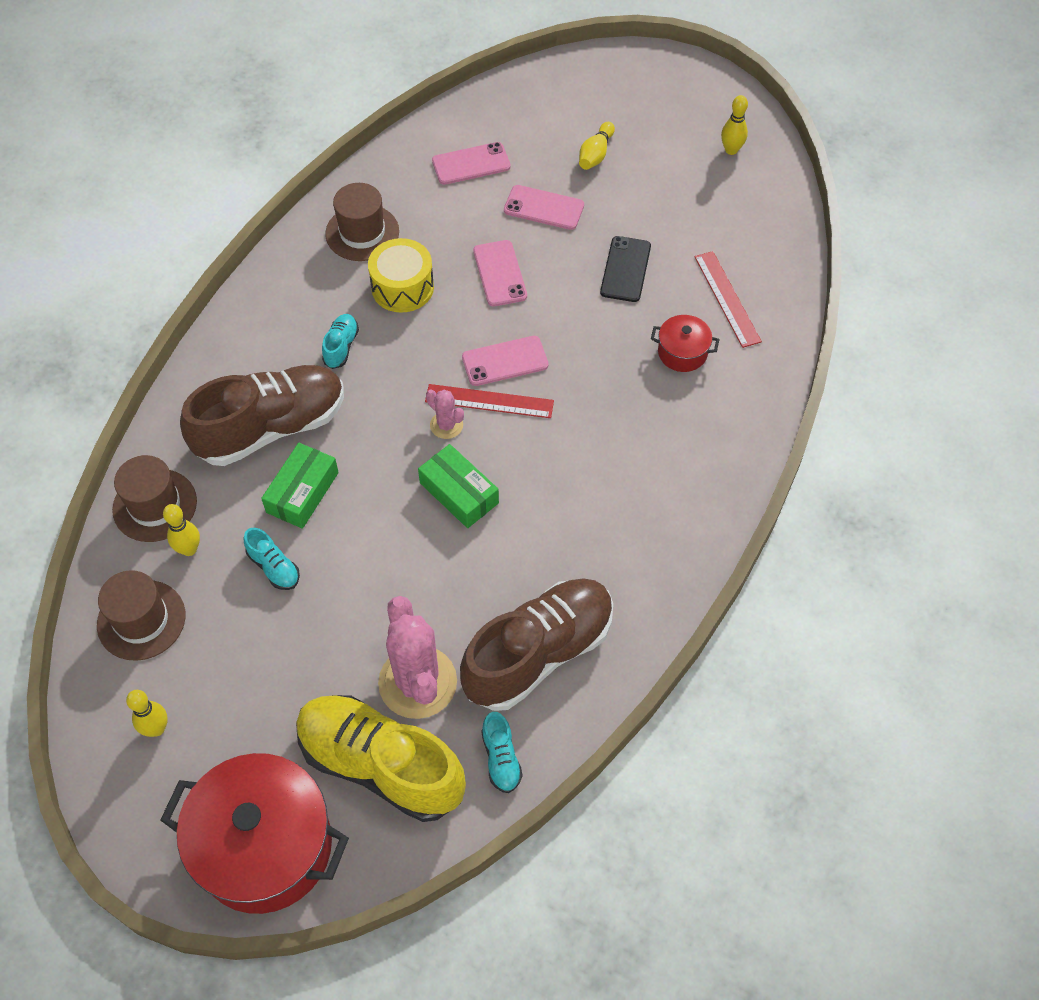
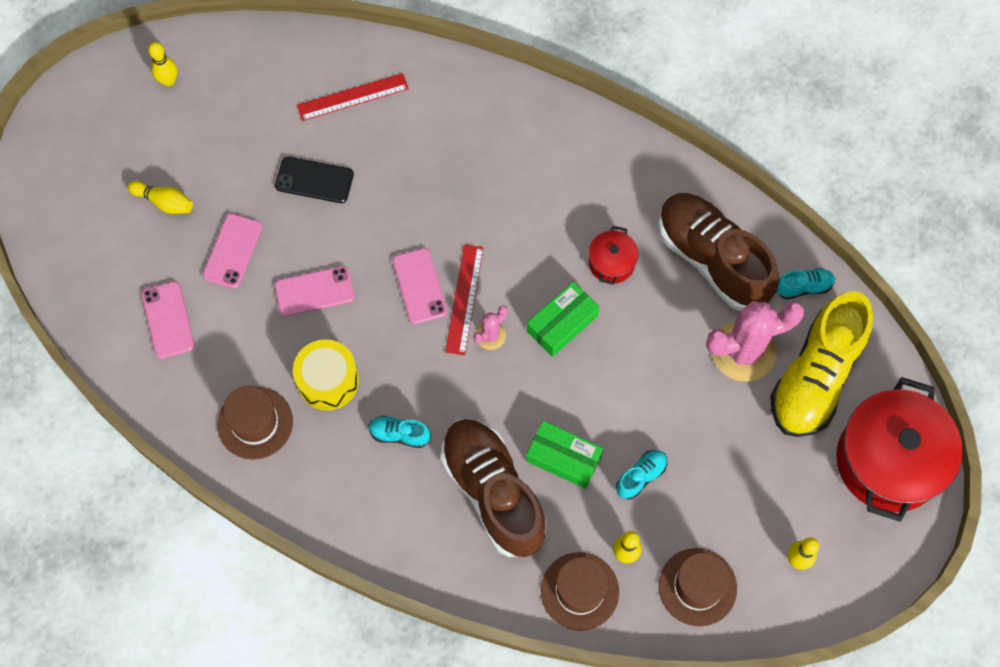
camera: 90 degrees left, 10 degrees up
(682, 352) = (413, 137): red pot -> red pot (611, 263)

